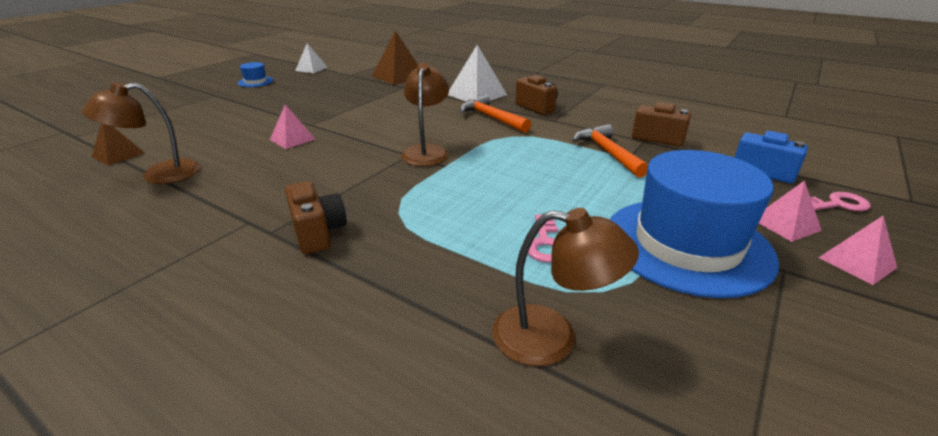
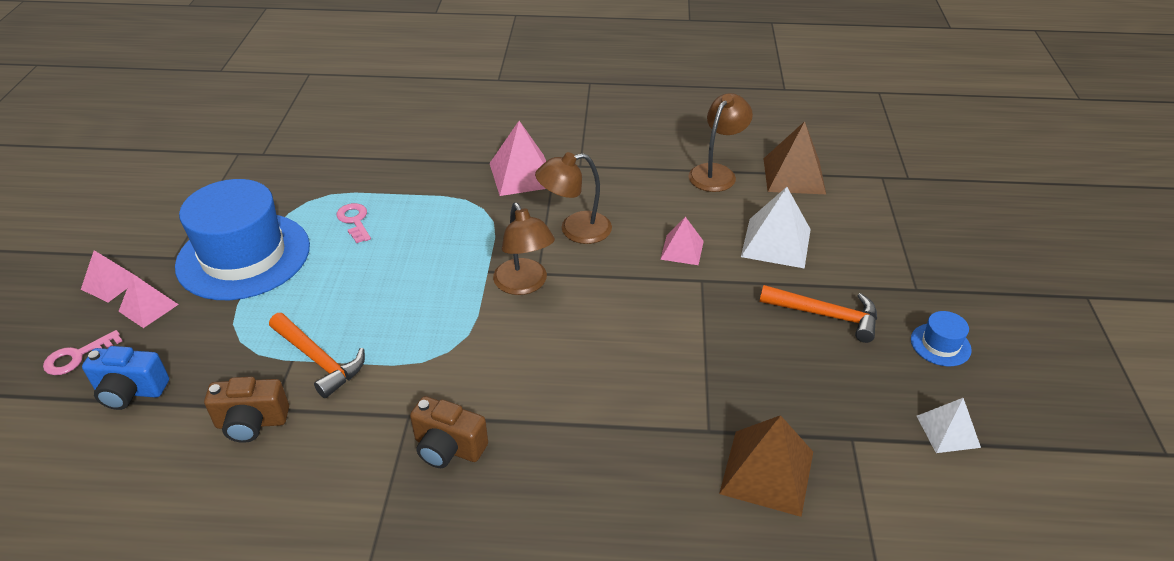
camera: 150 degrees right, 10 degrees up
(118, 154) = (794, 175): brown pyramid -> brown pyramid, size x1.65
(318, 233) = (522, 175): brown camera -> pink pyramid
(476, 94) = (570, 455): white pyramid -> white pyramid (776, 243)
(491, 118) = (499, 385): orange hammer -> orange hammer (825, 315)
(552, 338) = (332, 168): brown lamp -> brown lamp (575, 230)

